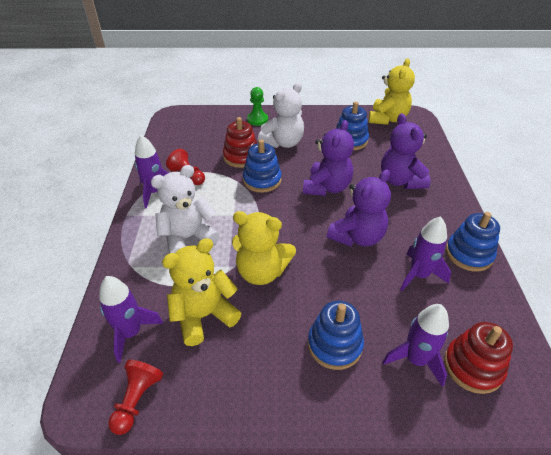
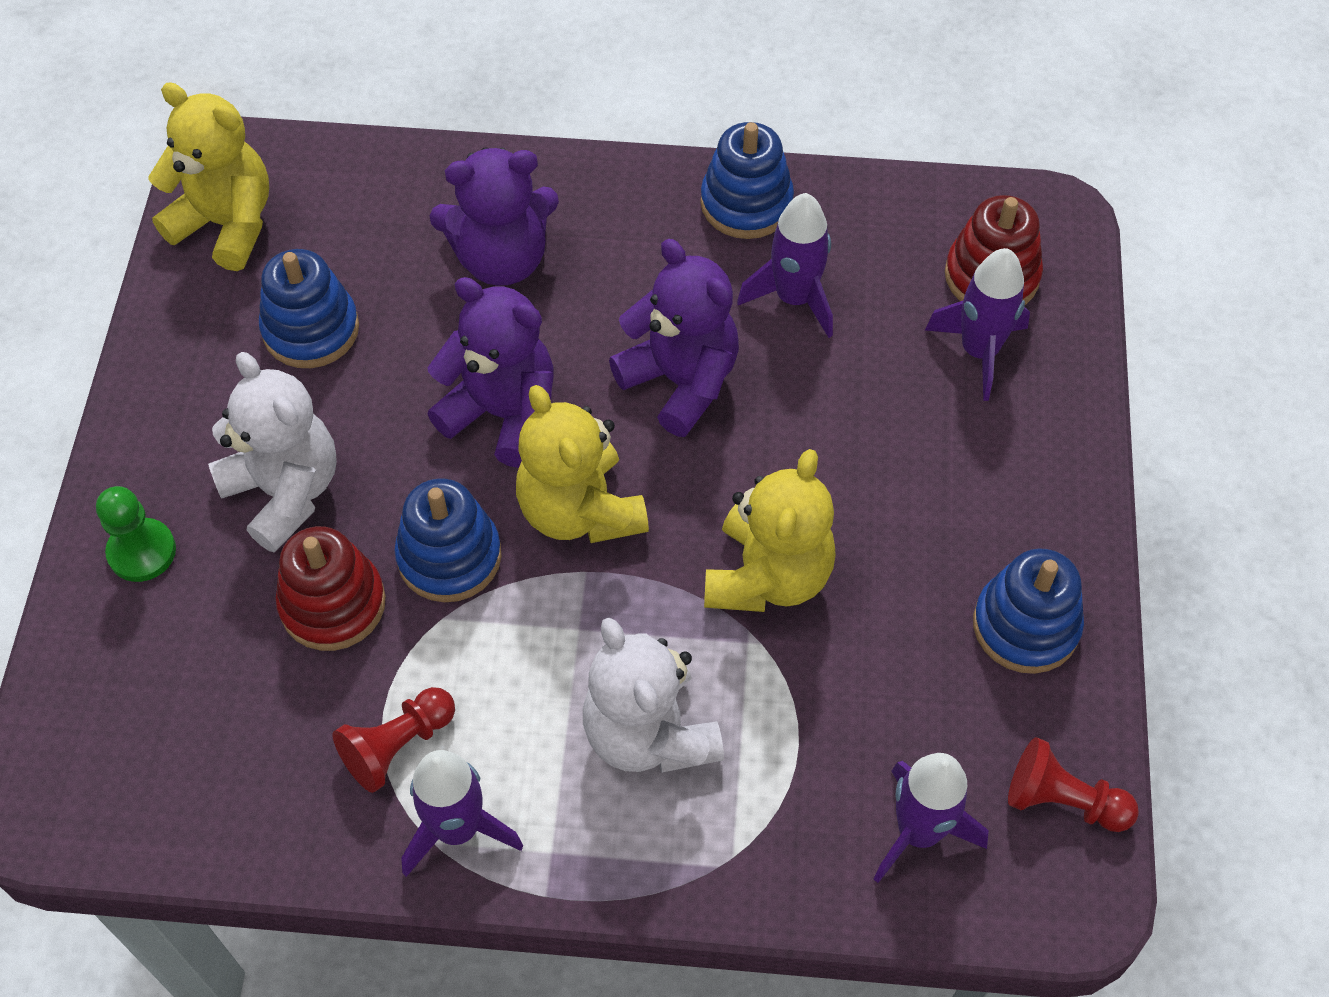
camera: 85 degrees left, 15 degrees up
(204, 316) = (880, 690): yellow teddy bear -> yellow teddy bear (580, 510)
(334, 345) = (949, 466): blue stacking toy -> blue stacking toy (1025, 626)

